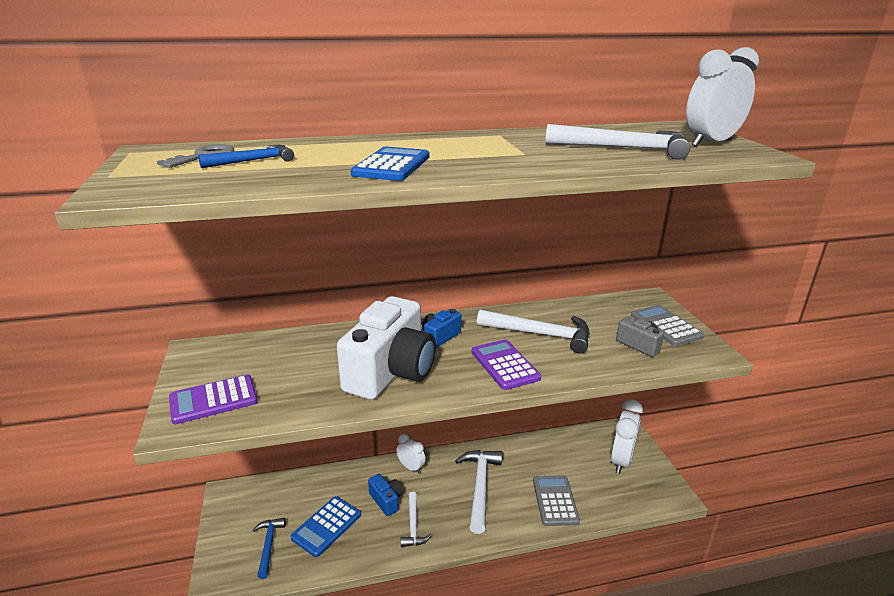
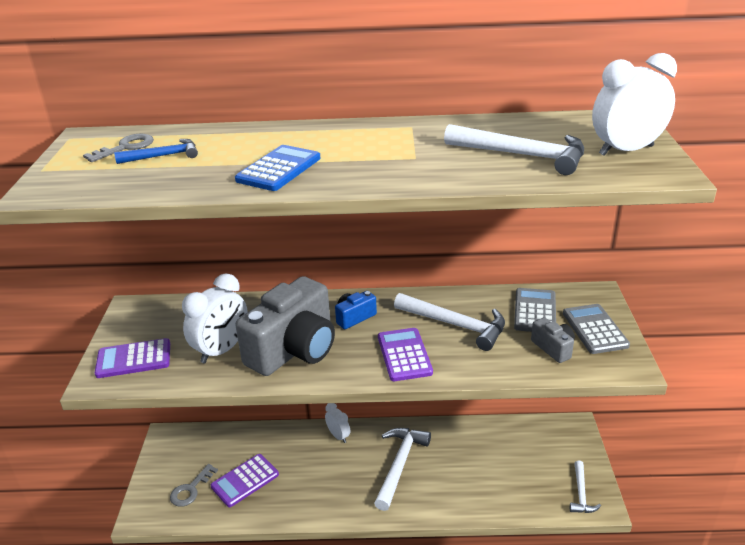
camera: 15 degrees right, 5 degrees up
(268, 545) = (190, 489): blue hammer -> grey key
(326, 526) = (245, 481): blue calculator -> purple calculator
(386, 500) = (305, 465): blue camera -> none
(391, 372) = (294, 349): white camera -> grey camera
(413, 526) = (324, 493): white hammer -> white hammer (581, 494)
(555, 500) = (470, 490): grey calculator -> grey calculator (534, 311)
(621, 460) = (556, 459): white clock -> white clock (222, 350)

